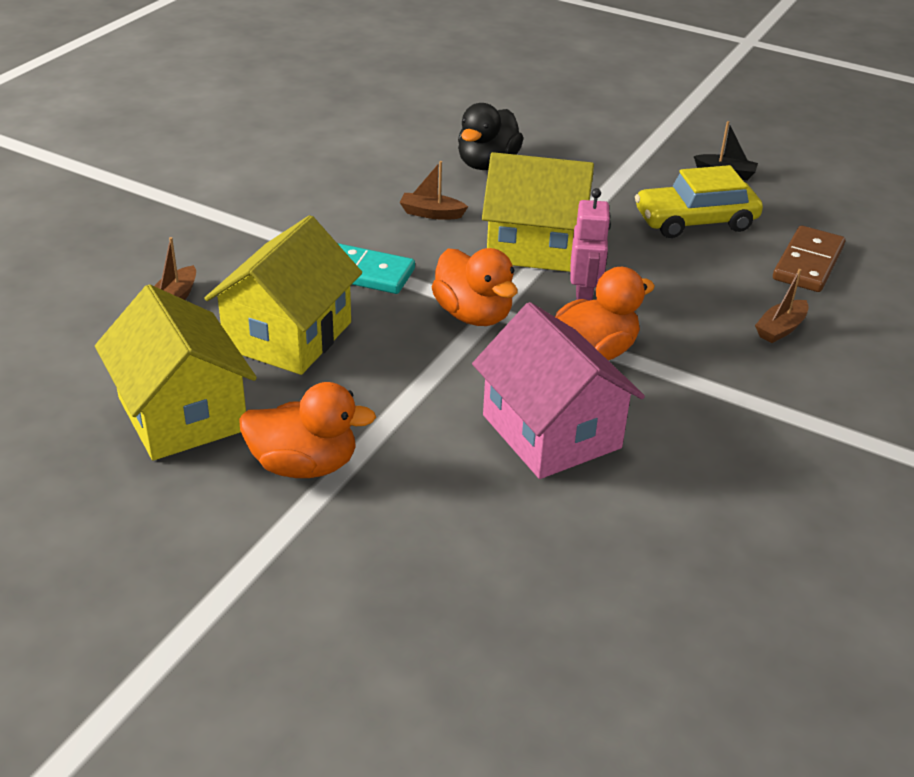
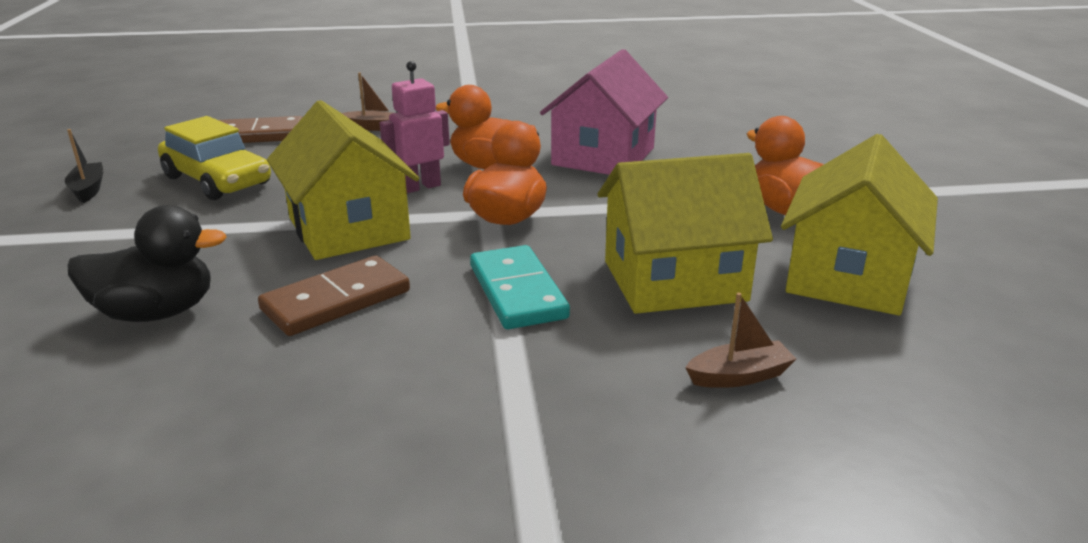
camera: 125 degrees left, 10 degrees down
(431, 213) = (336, 301): brown boat -> brown domino

